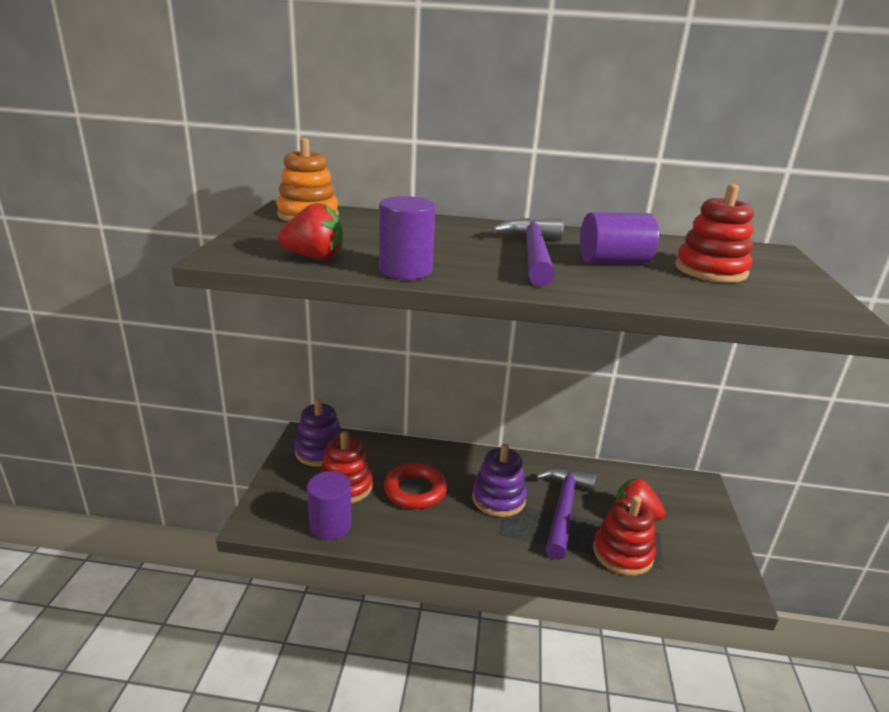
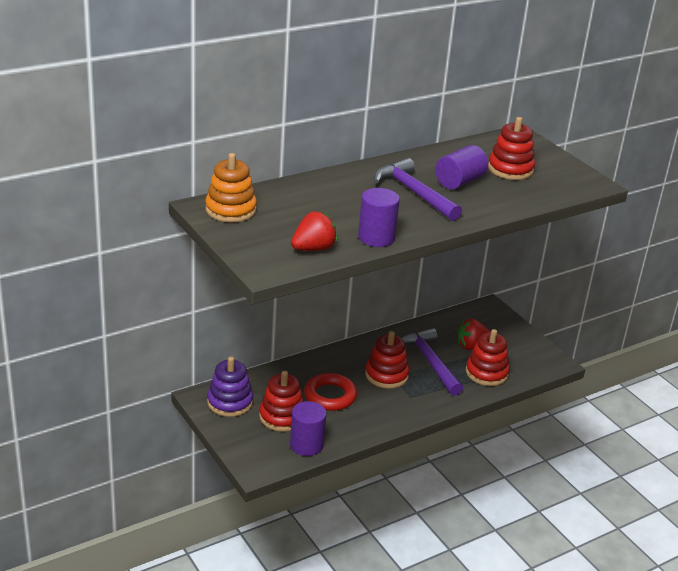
camera: 40 degrees left, 5 degrees up
(498, 499) = (386, 375): purple stacking toy -> red stacking toy

